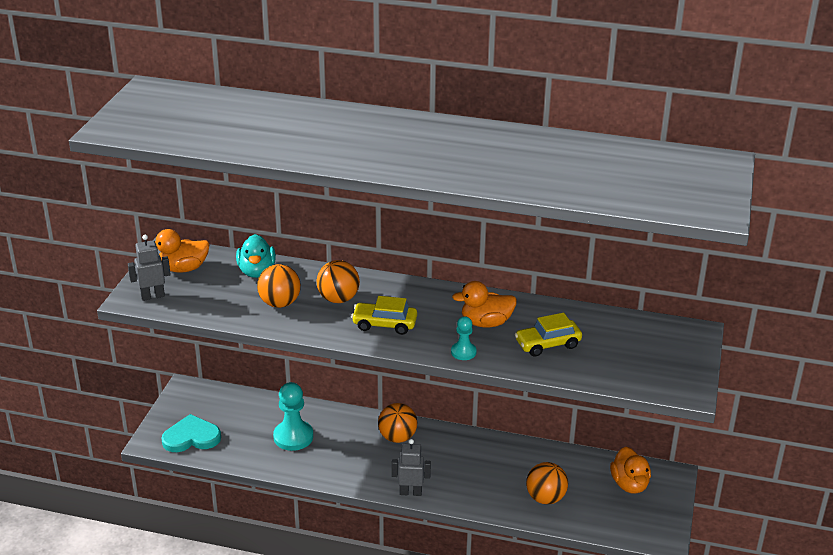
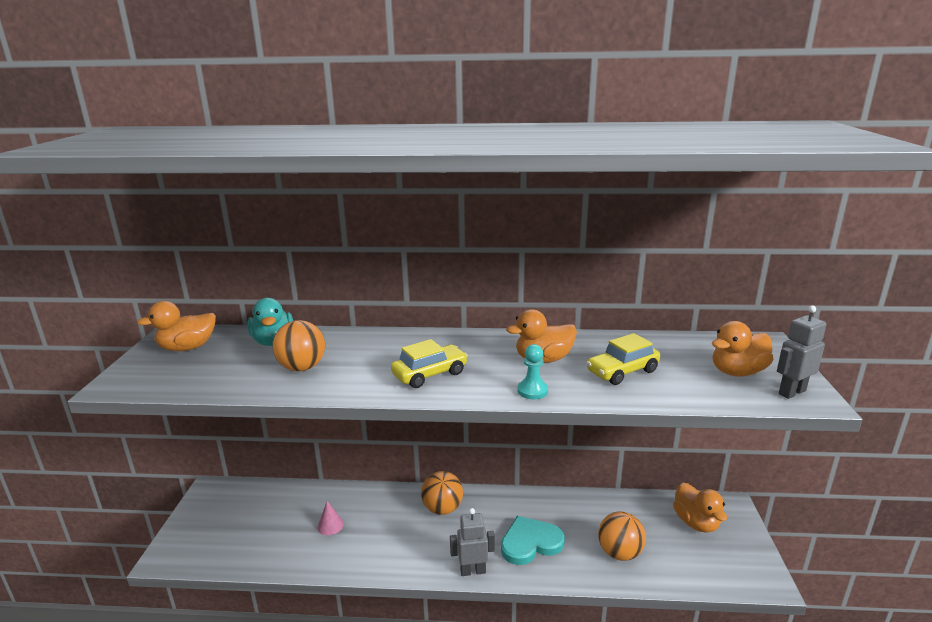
camera: 10 degrees left, 10 degrees down
(153, 296) = (144, 378): grey robot -> grey robot (791, 392)
(191, 437) = (214, 544): turquoise heart -> turquoise heart (530, 543)
(293, 437) = (330, 525): turquoise pawn -> pink cone
(338, 299) = (370, 356): orange ball -> none
(384, 324) = (430, 374): yellow car -> yellow car turned 150 degrees clockwise
(646, 358) = (737, 372): none -> orange duck

